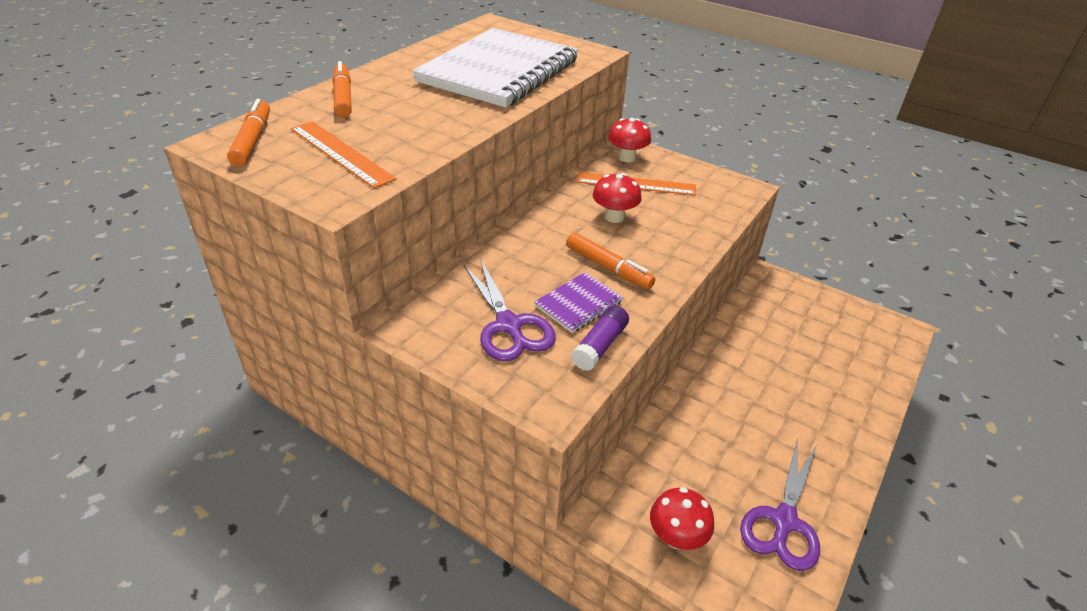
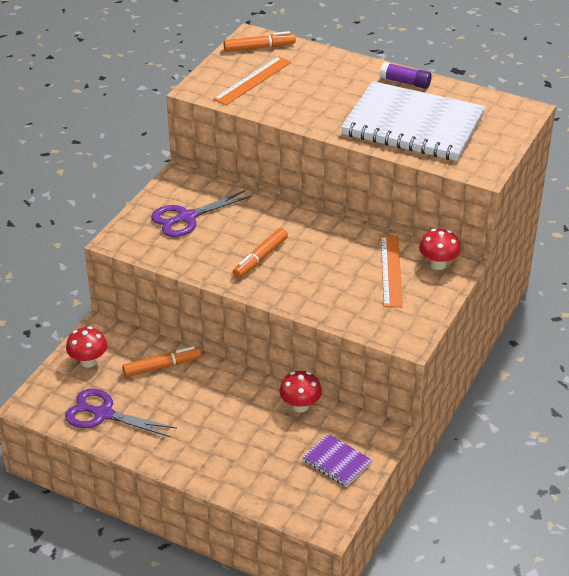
camera: 85 degrees right, 0 degrees up
(343, 97) = (333, 66): orange marker -> orange marker (161, 366)
(578, 304) = (214, 246): purple notebook -> purple notebook (337, 462)
(600, 346) = (172, 257): purple glue stick -> purple glue stick (405, 82)
(614, 217) = (332, 259): red mushroom -> red mushroom (300, 406)

